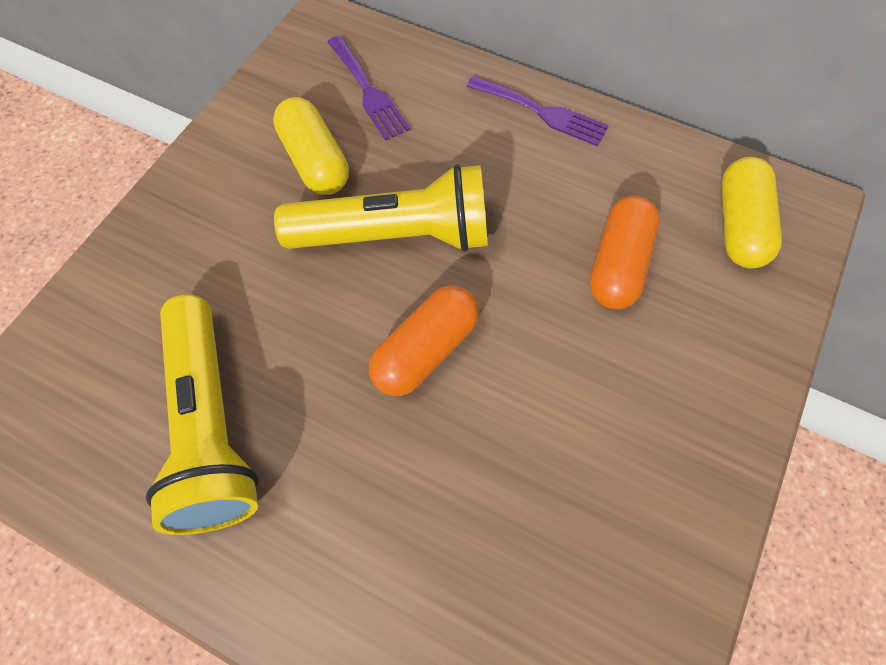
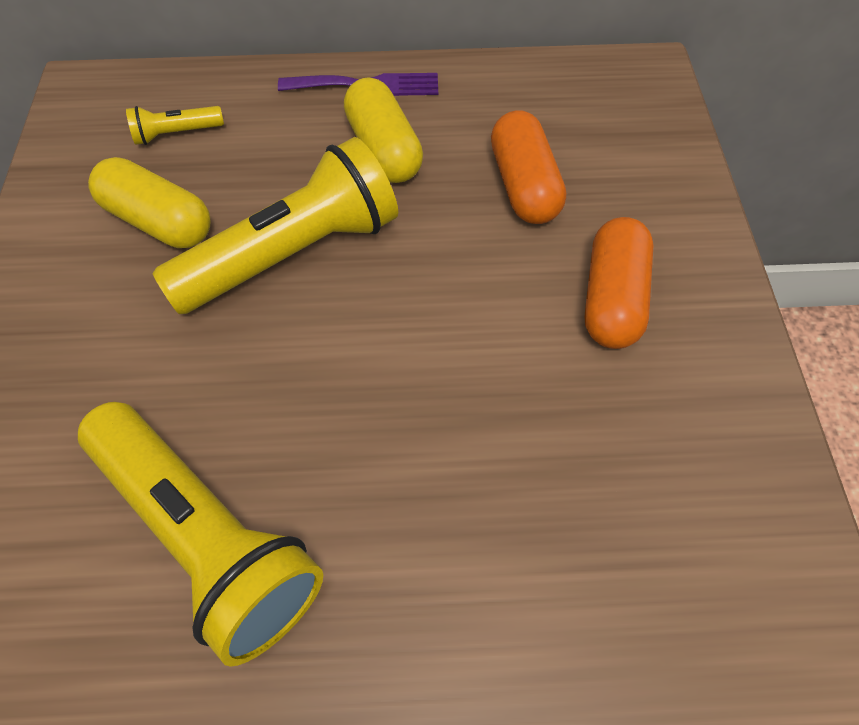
camera: 30 degrees left, 5 degrees down
(368, 91) = (176, 134): purple fork -> yellow flashlight
(425, 350) = (393, 344): orange capsule -> orange capsule (612, 298)
(739, 226) = (604, 109): yellow capsule -> yellow capsule (384, 149)

